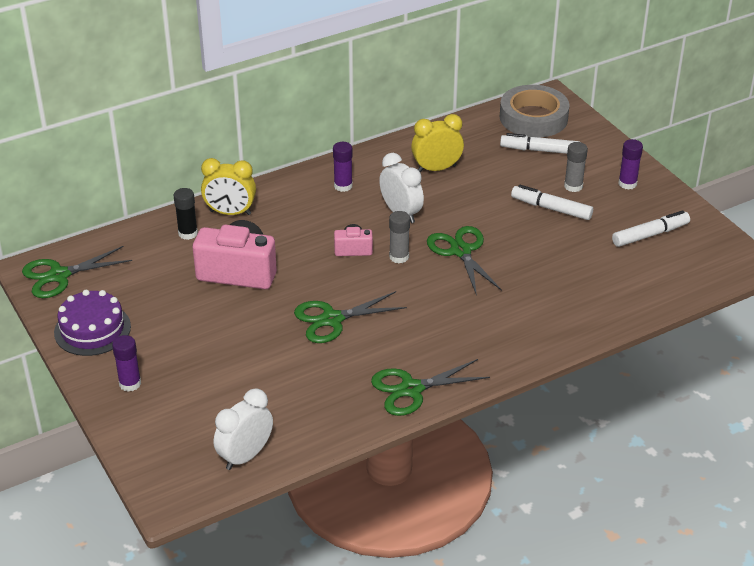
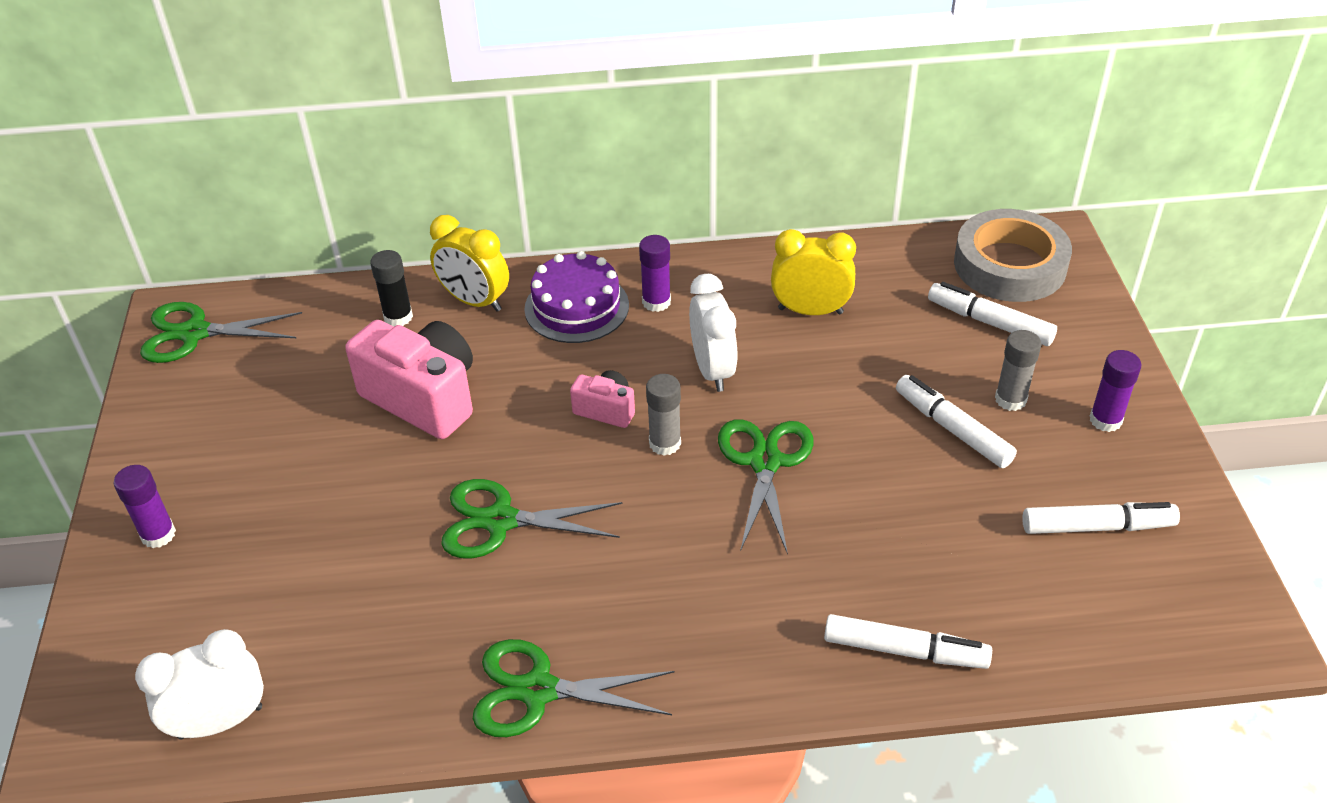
camera: 25 degrees right, 5 degrees up
(92, 329) = (174, 430): purple cake -> purple cake (576, 307)
(588, 316) = (905, 651): none -> white marker

